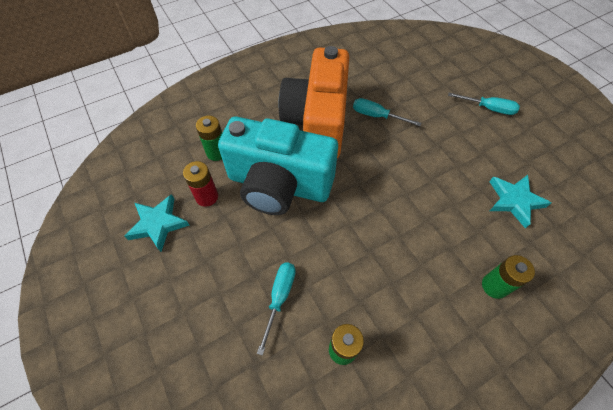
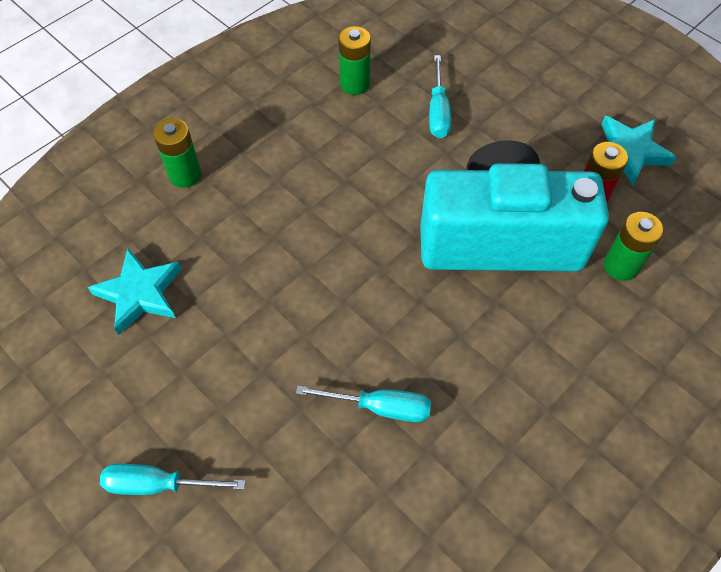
camera: 165 degrees right, 0 degrees up
(317, 122) = (485, 365): orange camera -> none

